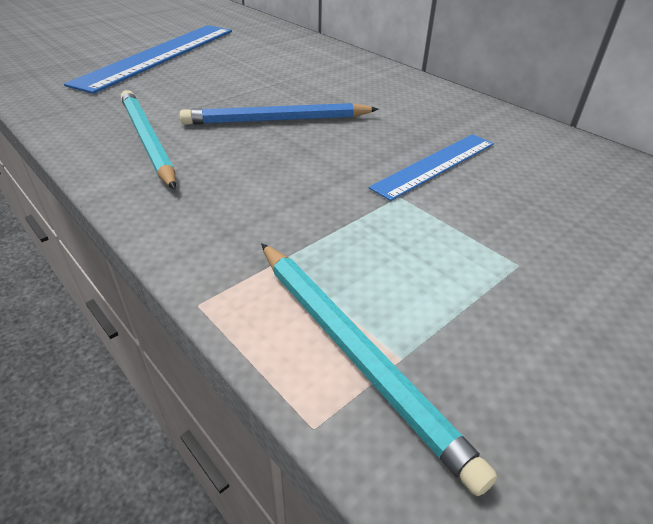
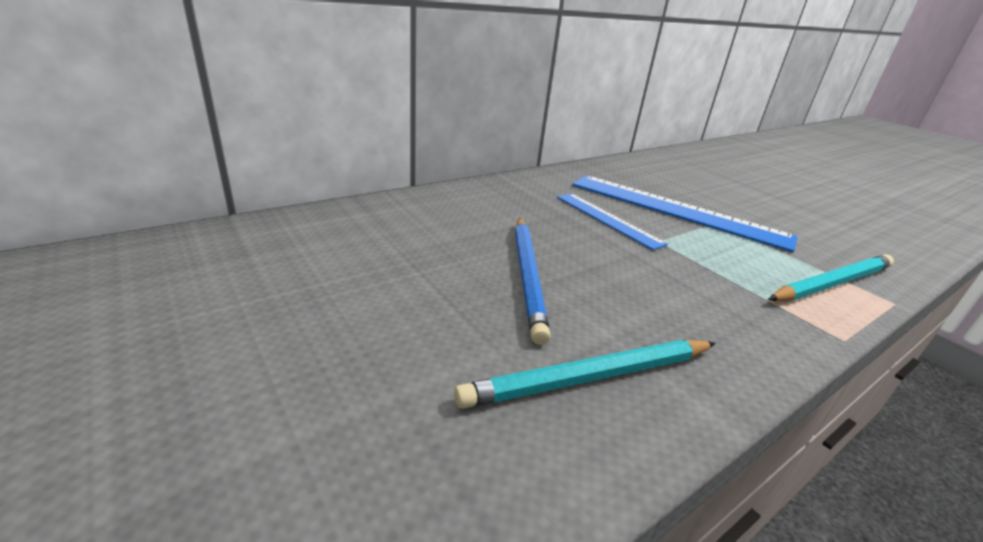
camera: 85 degrees left, 10 degrees down
(159, 55) = (216, 376): blue ruler -> blue ruler (676, 210)

